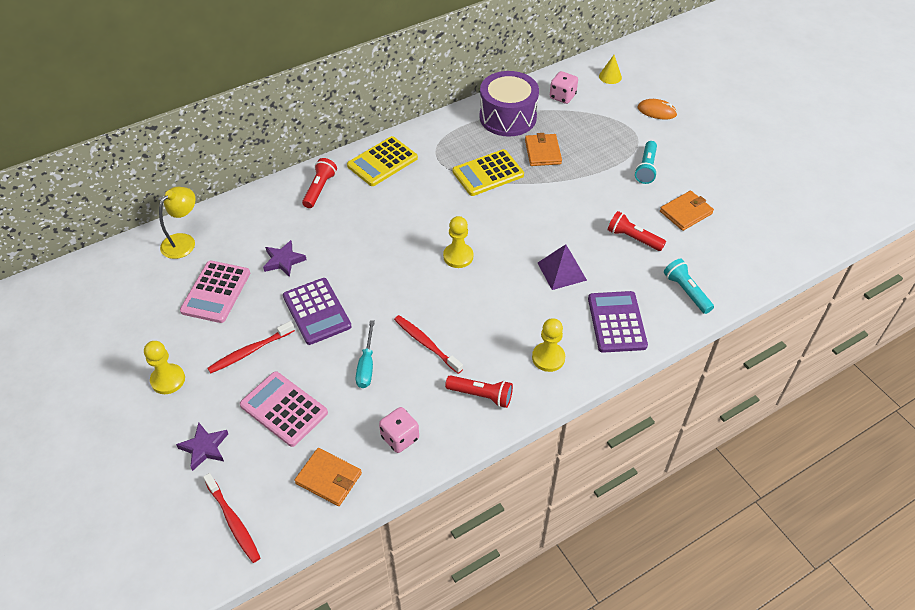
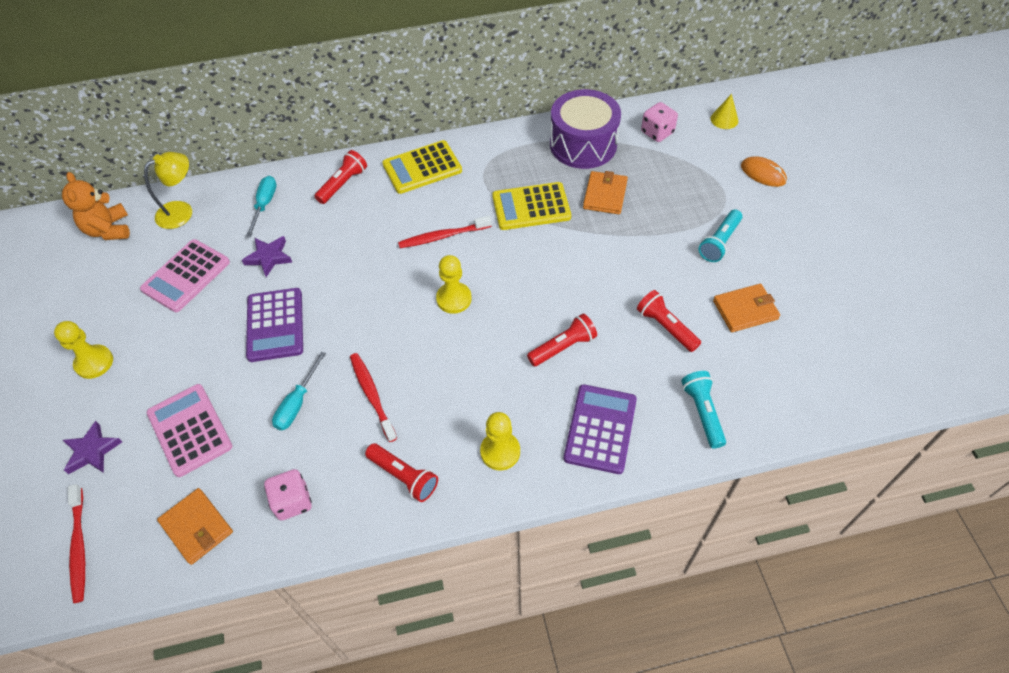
camera: 20 degrees right, 5 degrees up
(122, 271) = (109, 230): none -> orange teddy bear
(250, 351) = (187, 353): red toothbrush -> red toothbrush (443, 236)
(258, 220) = (264, 205): none -> turquoise screwdriver
(561, 271) = (563, 347): purple pyramid -> red flashlight

